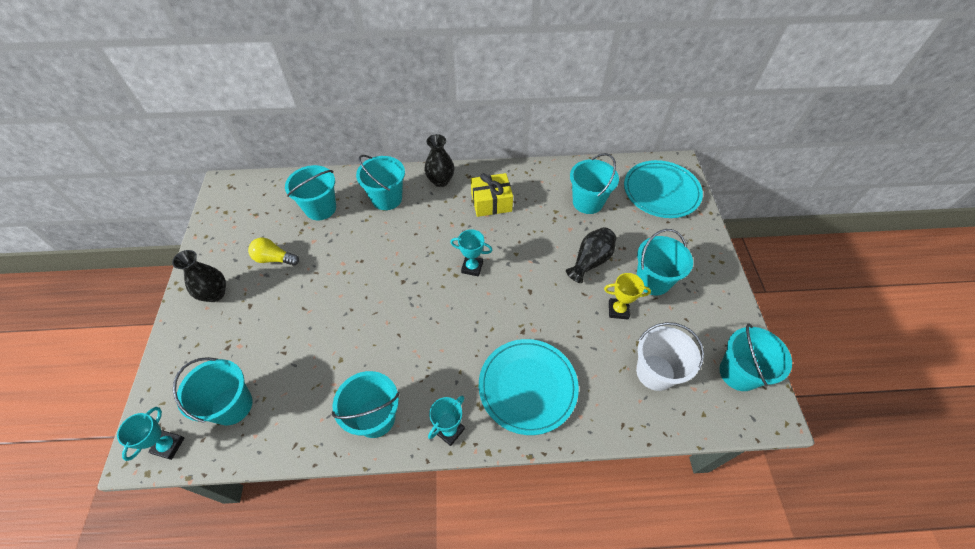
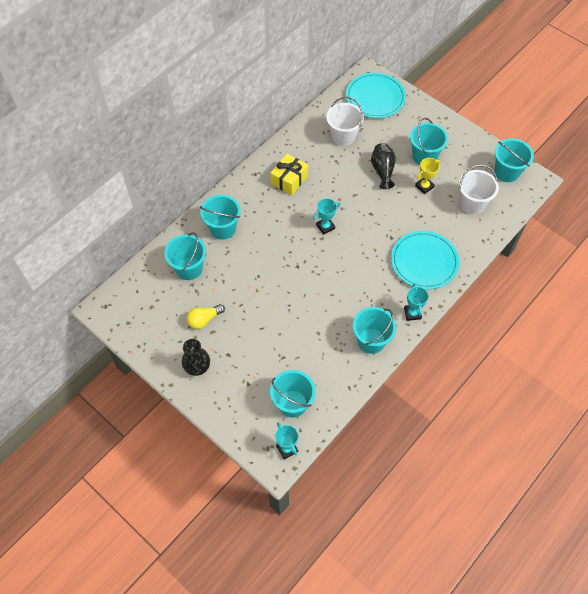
camera: 45 degrees left, 5 degrees up
(440, 181) = (241, 190): black vase -> none
(587, 202) = (343, 136): turquoise bucket -> white bucket

